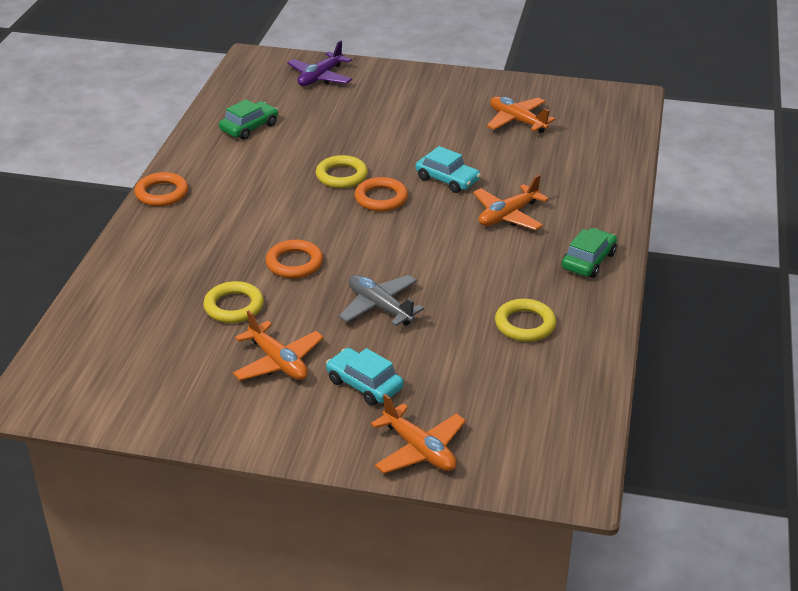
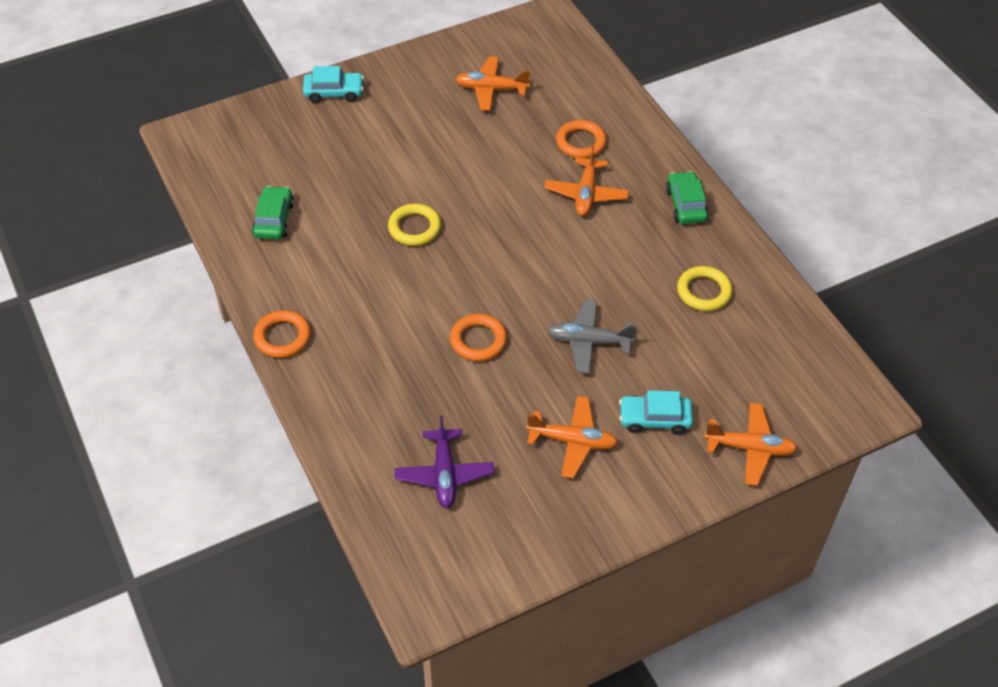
camera: 40 degrees left, 15 degrees up
(234, 306) = (480, 413): yellow ring -> none
(320, 77) = (271, 127): purple plane -> purple plane (444, 474)
(381, 198) = (472, 233): orange ring -> orange ring (580, 143)
(447, 179) = (502, 183): turquoise car -> turquoise car (334, 92)

